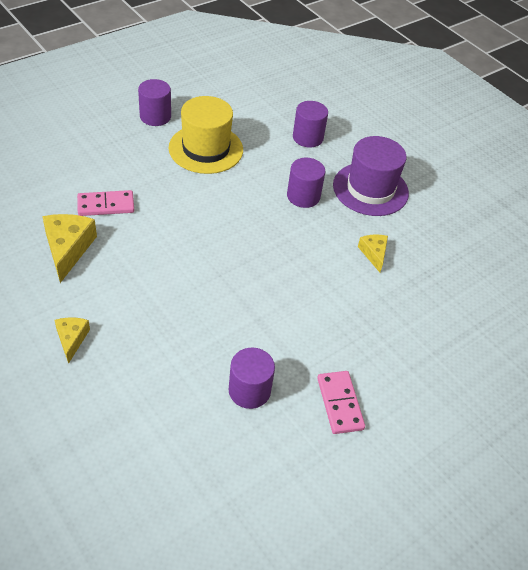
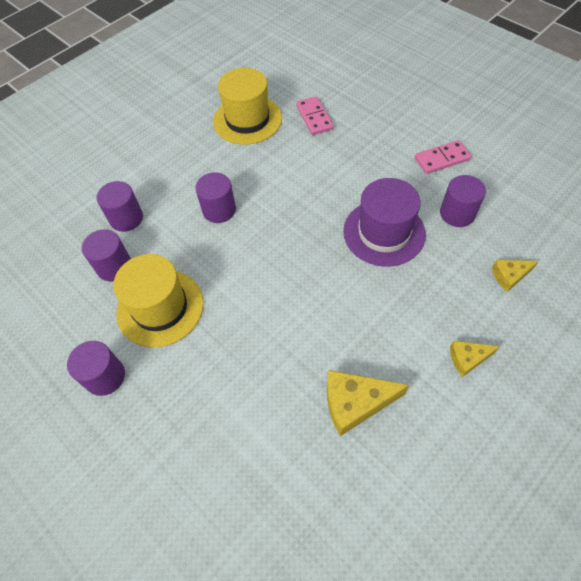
camera: 90 degrees left, 10 degrees up
(106, 205) = (278, 385): pink domino -> pink domino (314, 117)
(256, 127) = (114, 266): none -> purple cylinder
(370, 189) = (197, 162): purple hat -> purple hat (384, 232)
(374, 254) = (280, 153): yellow cheese -> yellow cheese (509, 276)
(430, 235) = (247, 120): none -> yellow hat

